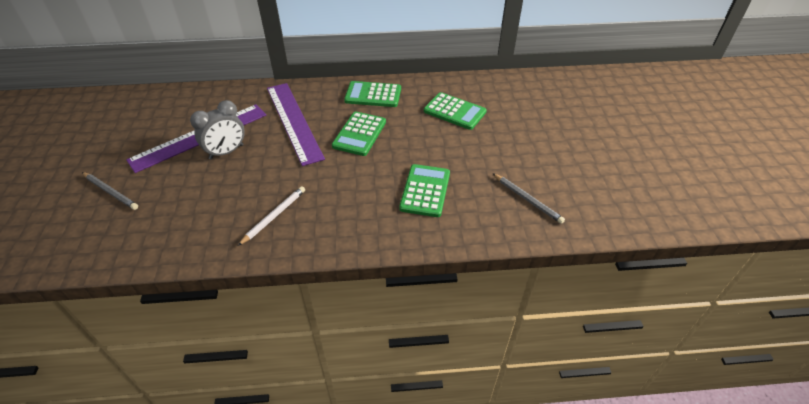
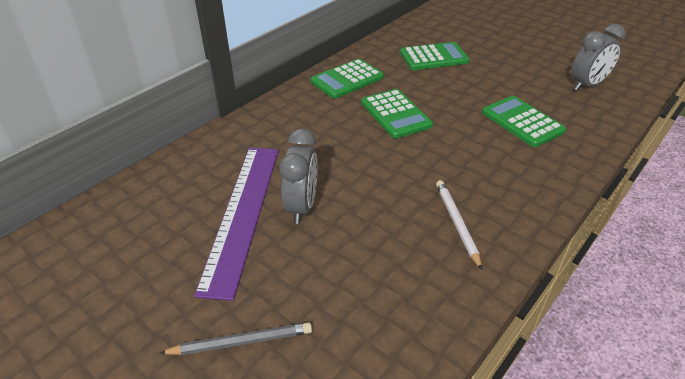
camera: 45 degrees left, 5 degrees down
(293, 121) = (317, 140): purple ruler -> none
(527, 199) = (587, 85): grey pencil -> grey clock

